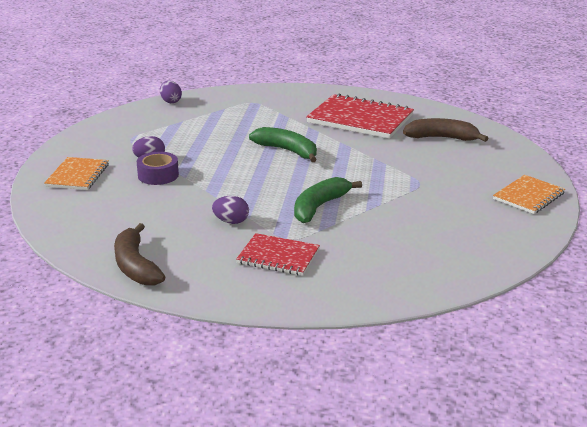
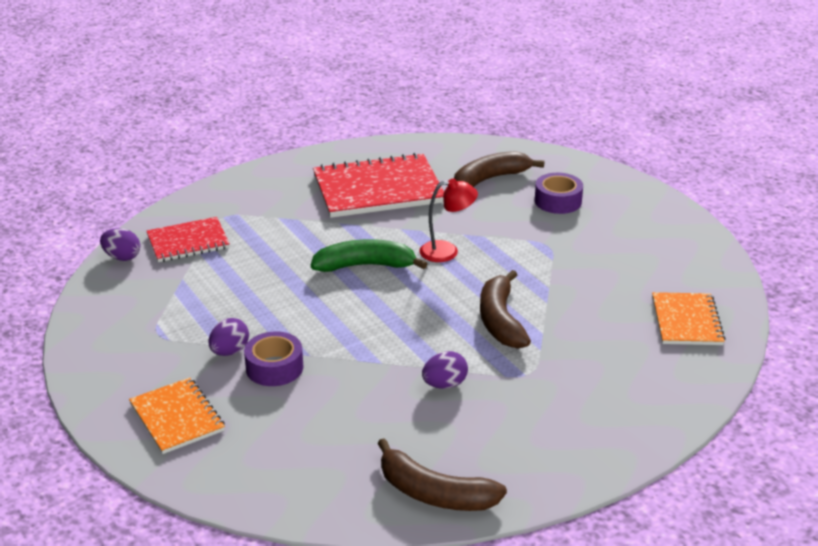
camera: 40 degrees left, 5 degrees up
(278, 256) = (550, 400): red notebook -> red notebook (188, 242)
(319, 207) = (500, 320): green banana -> brown banana
(348, 162) = (447, 251): none -> red lamp
(469, 164) = (558, 201): none -> purple tape
(528, 196) = (654, 215): orange notebook -> orange notebook (686, 321)

